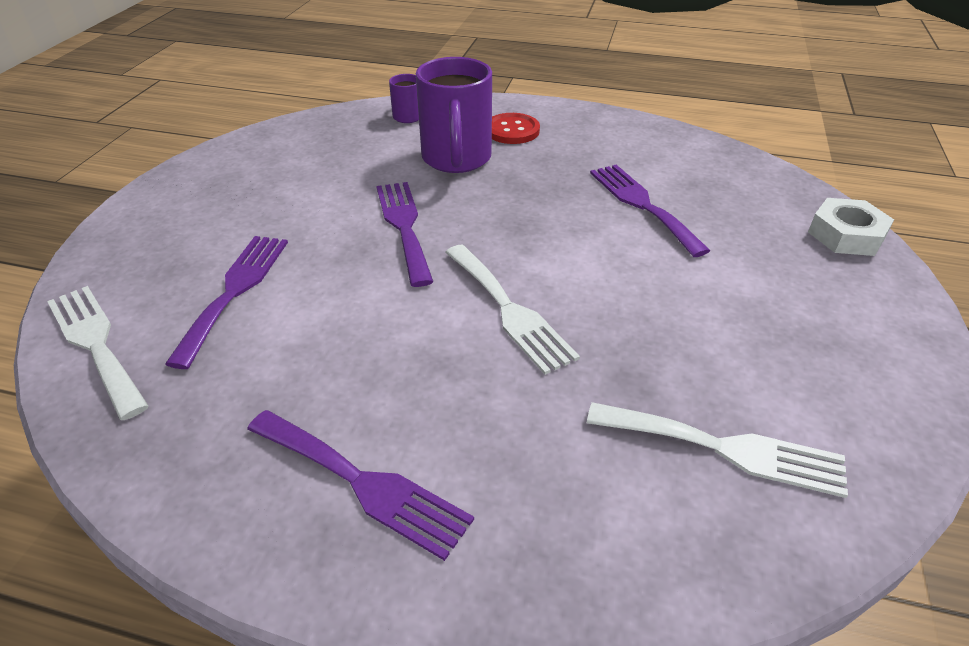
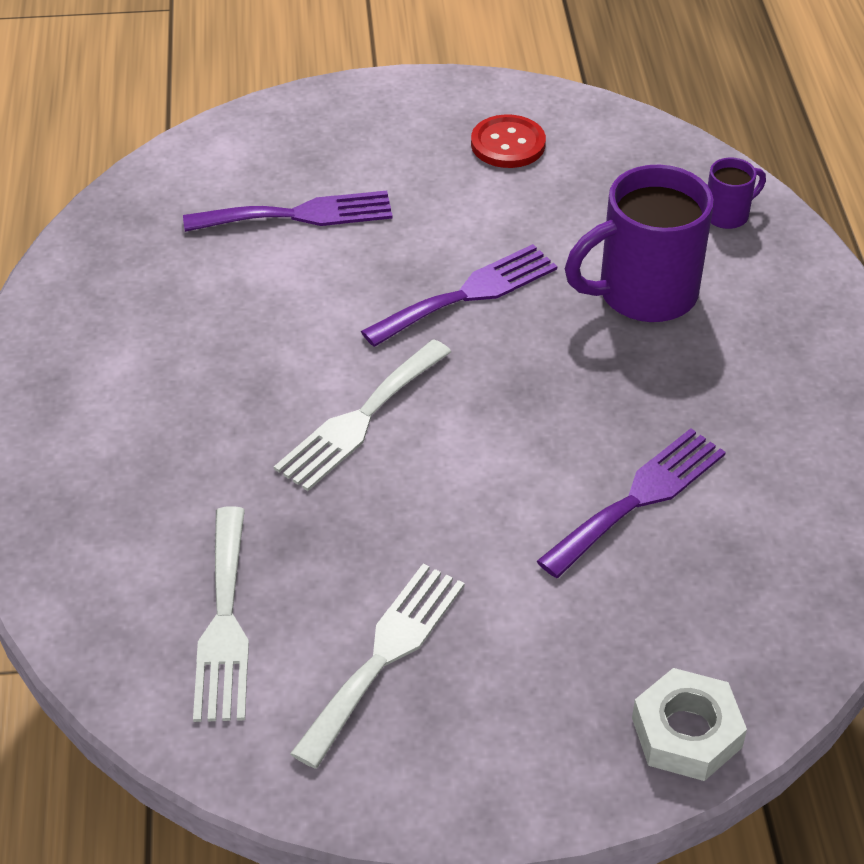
camera: 70 degrees right, 5 degrees up
(96, 344) = (194, 165): white fork -> white fork (384, 655)
(362, 483) = (102, 384): purple fork -> none
(512, 130) = (758, 326): red button -> red button (508, 144)

